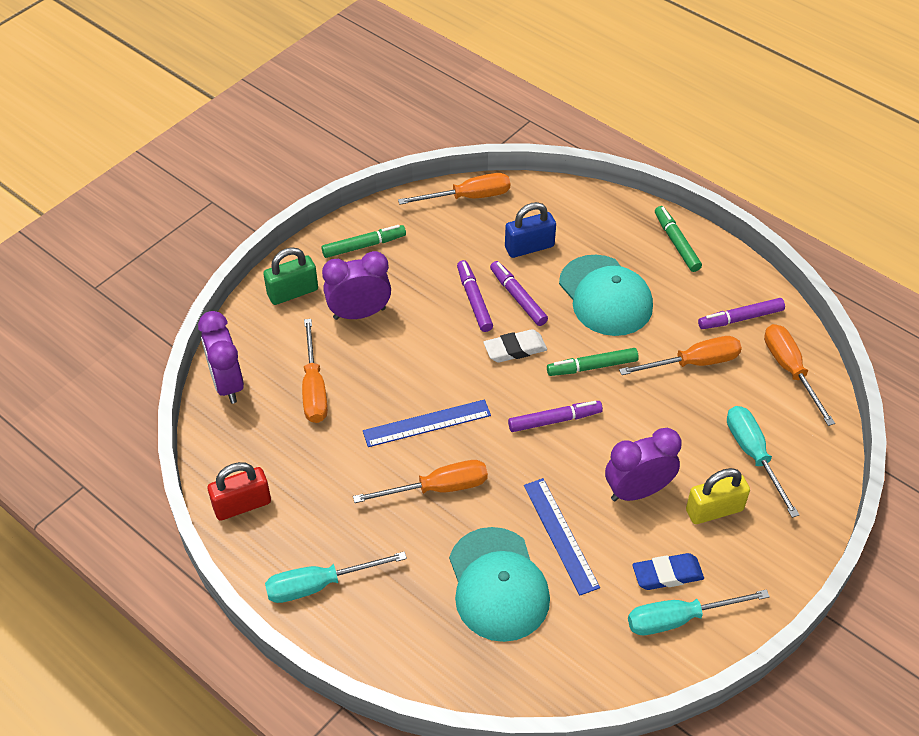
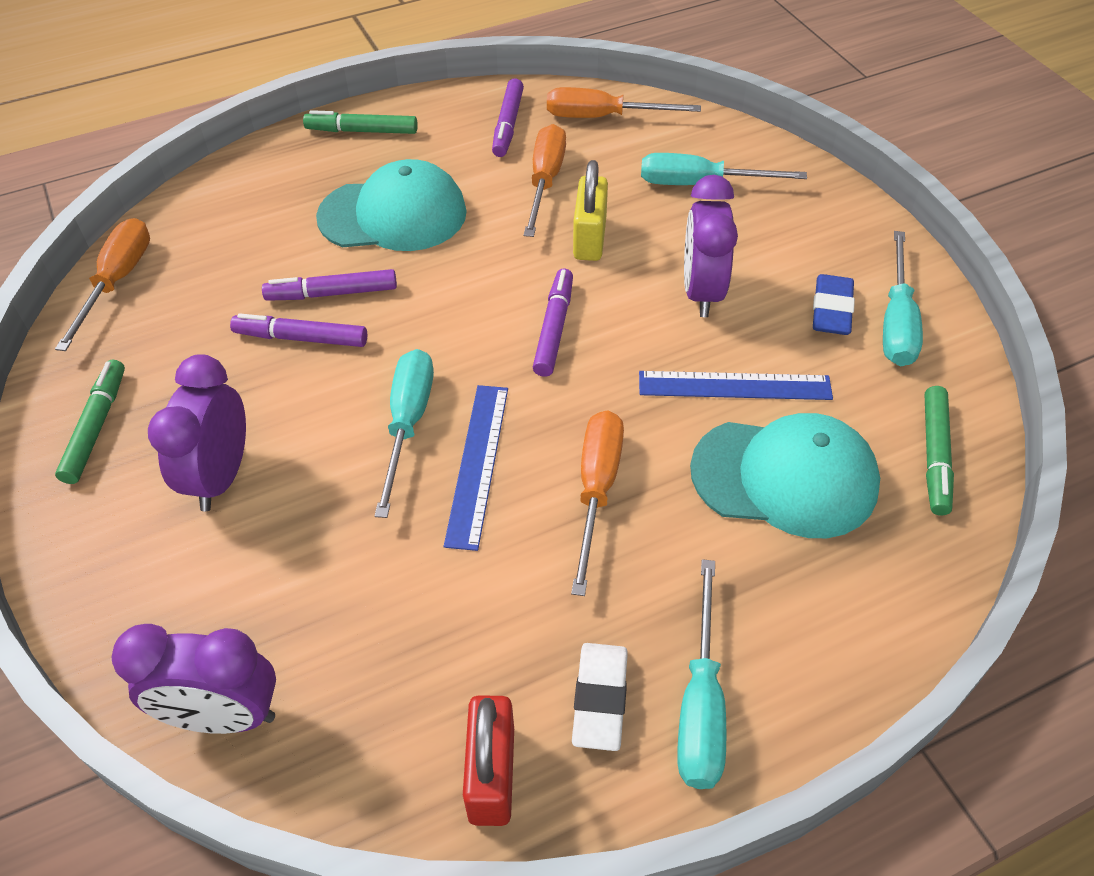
camera: 65 degrees left, 0 degrees up
(293, 292) = (107, 552): green padlock -> none
(314, 388) = (321, 586): orange screwdriver -> none
(438, 379) = (408, 424): none -> turquoise screwdriver
(515, 349) = (415, 326): white eraser -> white eraser (600, 699)
(529, 247) = (258, 253): blue padlock -> none
(592, 367) = (493, 265): green marker -> green marker (934, 456)
(714, 510) = (759, 240): yellow padlock -> yellow padlock (590, 238)

